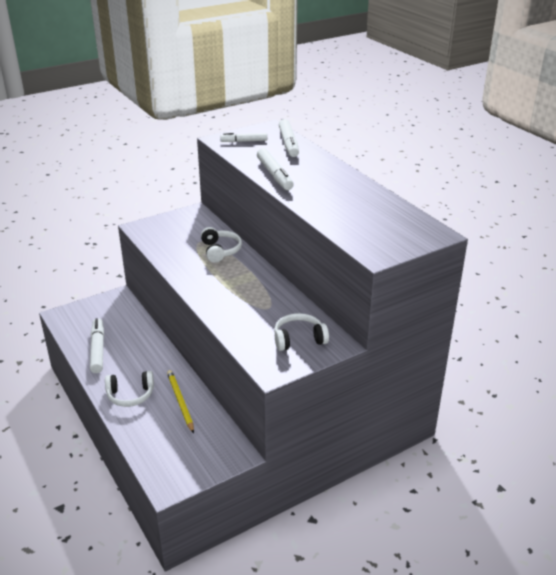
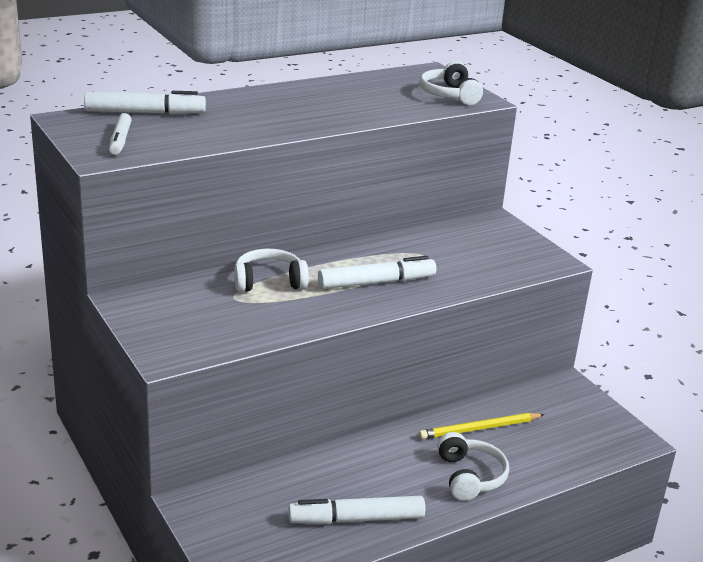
camera: 90 degrees left, 5 degrees down
(274, 175) = (259, 129): white marker -> white marker (376, 282)
(299, 339) = (490, 241): white headphones -> white headphones (449, 95)

